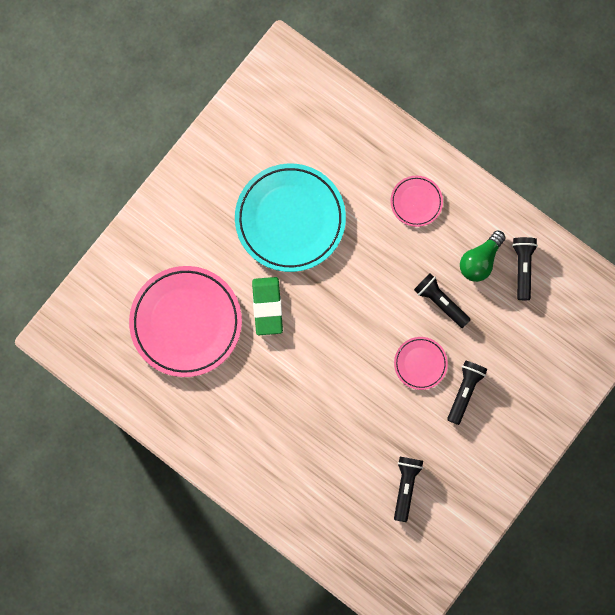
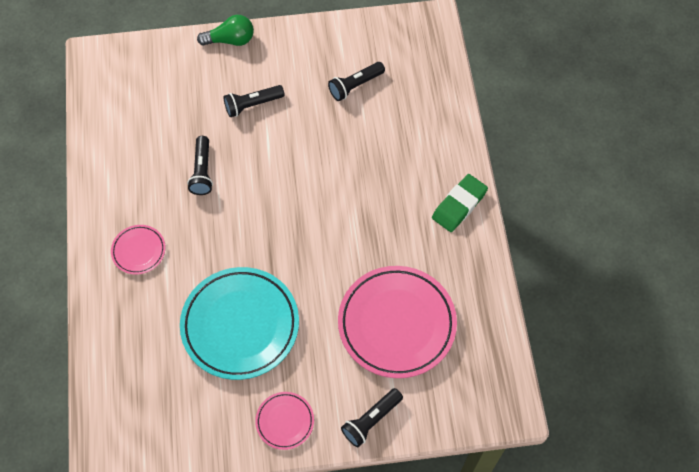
camera: 135 degrees left, 15 degrees down
(267, 307) = (324, 279): green eraser -> green eraser (459, 205)
(420, 363) = (261, 146): pink plate -> pink plate (285, 421)
(480, 260) = (144, 172): green light bulb -> green light bulb (230, 40)
(523, 267) = (123, 142): black flashlight -> black flashlight (371, 420)

